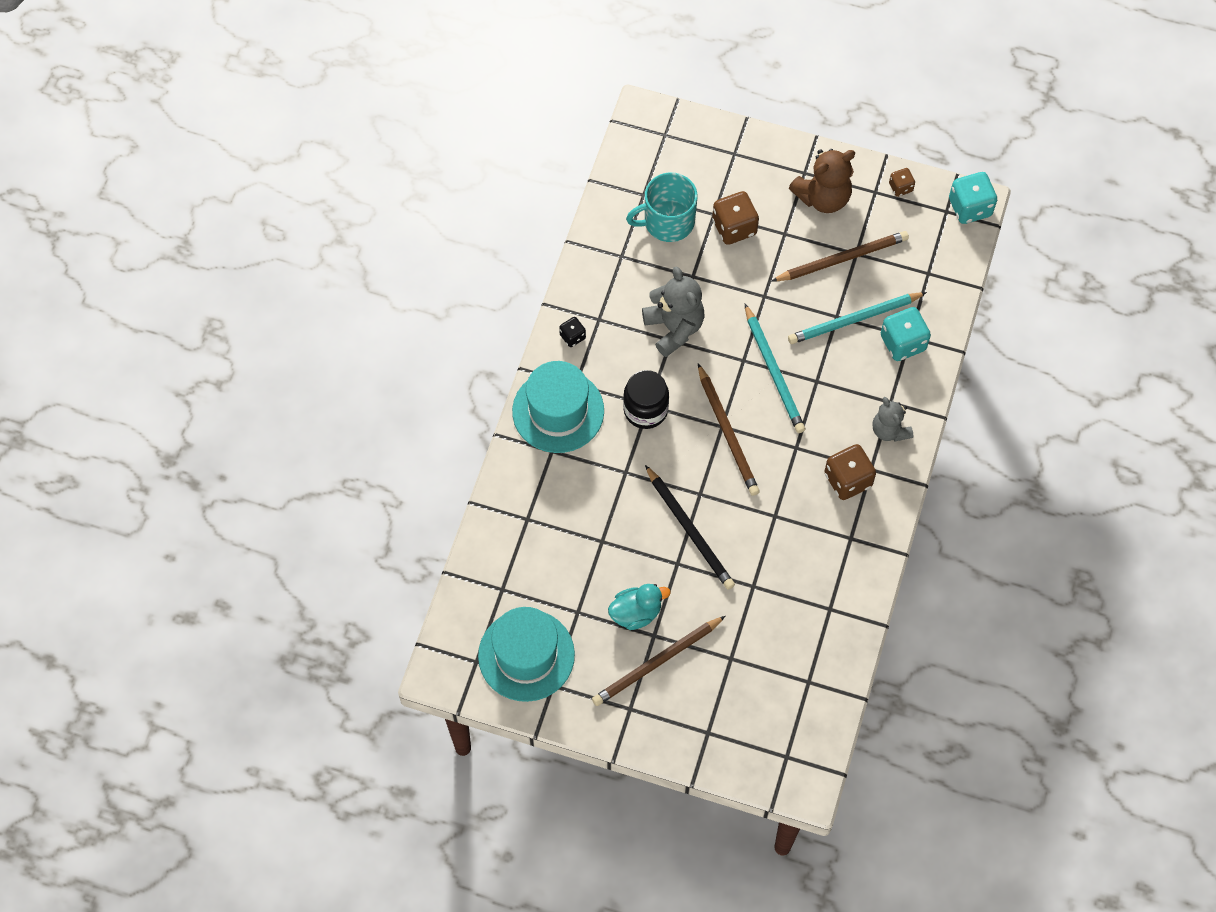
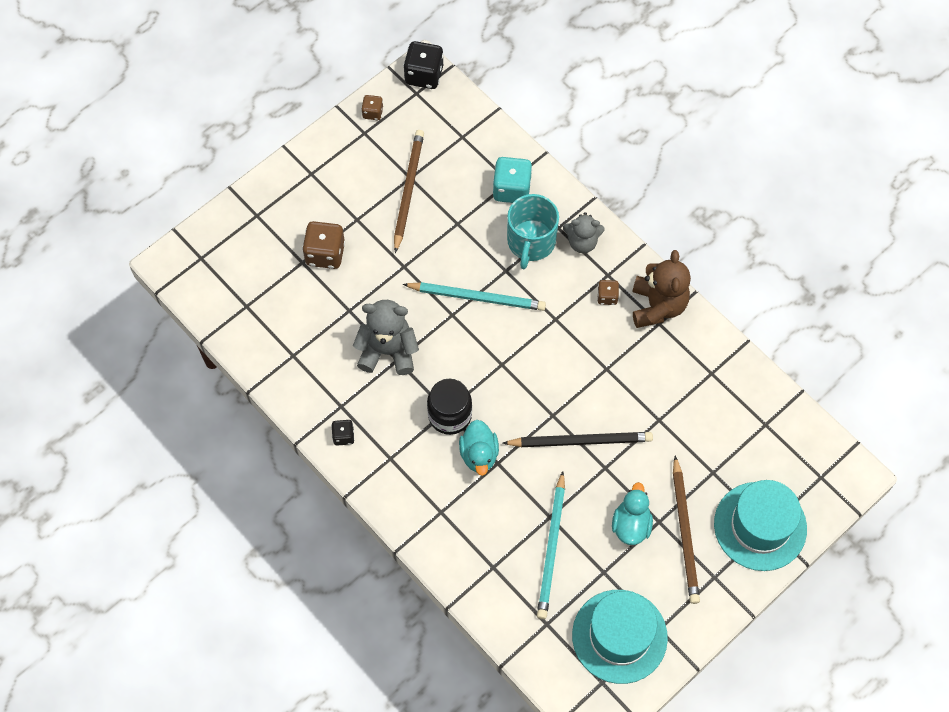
camera: 60 degrees left, 0 degrees up
(558, 411) = (406, 486): turquoise hat -> turquoise hat (760, 526)
(624, 453) = (479, 454): none -> turquoise duck
(667, 222) = (285, 301): turquoise mug -> turquoise mug (531, 242)
(727, 432) = (509, 363): brown pencil -> none
(823, 197) = (343, 173): brown teddy bear -> brown teddy bear (657, 306)
(848, 480) = (607, 297): brown dice -> brown dice, size x0.55
(855, 319) = (469, 212): turquoise pencil -> turquoise pencil (552, 547)
(970, 207) = (424, 75): turquoise dice -> black dice

